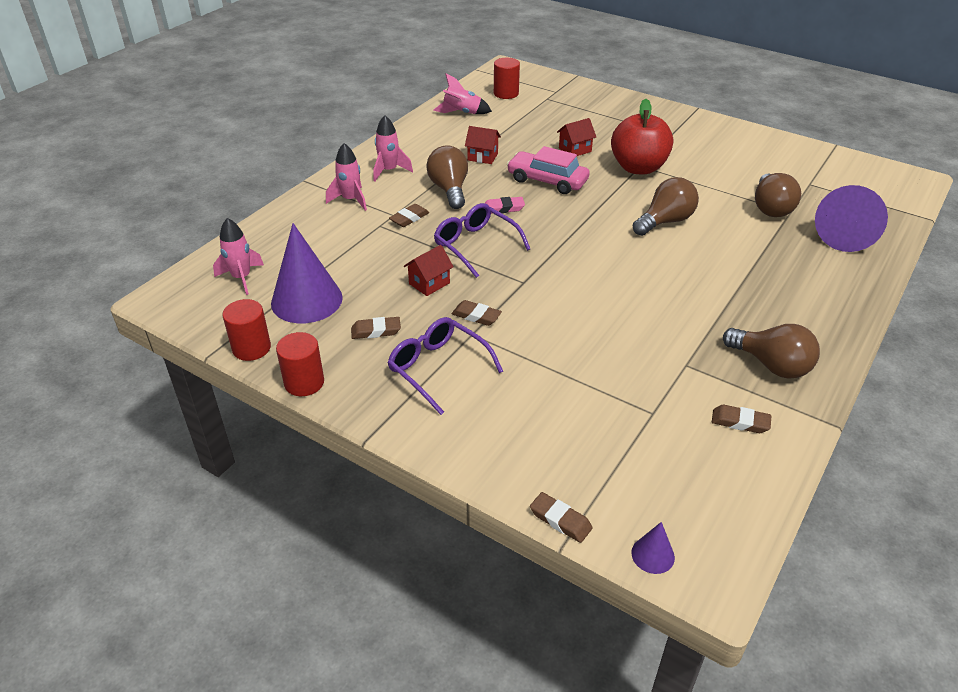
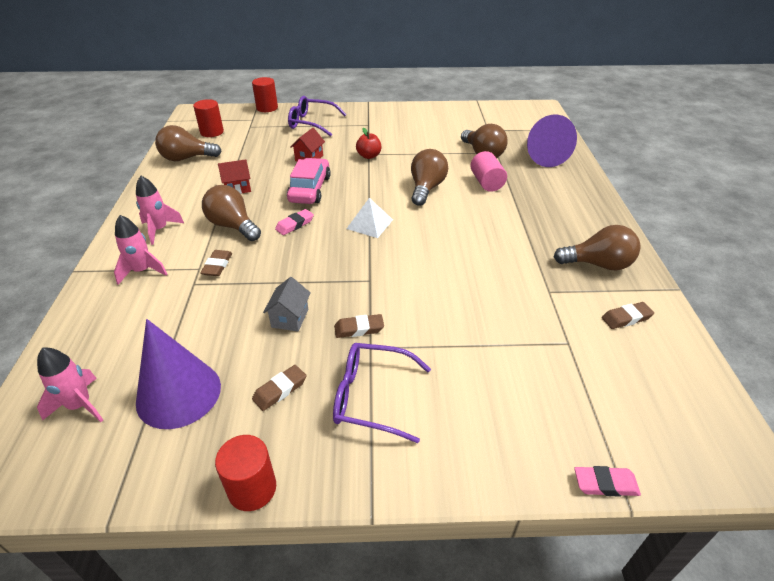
camera: 35 degrees left, 0 degrees up
(251, 348) = (157, 482): red cylinder -> red cylinder (267, 108)
(429, 283) = (290, 318): red house -> grey house
(462, 113) = (186, 158): pink rocket -> brown light bulb
(475, 245) = (300, 265): purple glasses -> purple glasses (311, 123)
(547, 180) = (310, 189): pink car -> pink car turned 105 degrees clockwise
(560, 520) = (605, 484): brown eraser -> pink eraser
(572, 234) = (369, 224): none -> white pyramid
(638, 168) = (369, 156): red apple -> red apple, size x0.50
(653, 555) = (693, 468): purple cone -> none
(739, 239) = (486, 183): none -> pink cylinder

